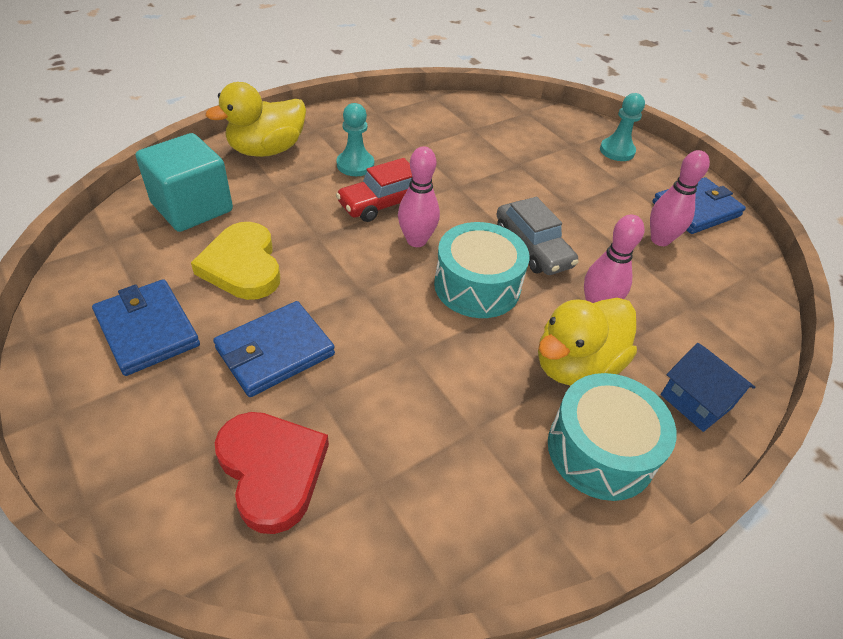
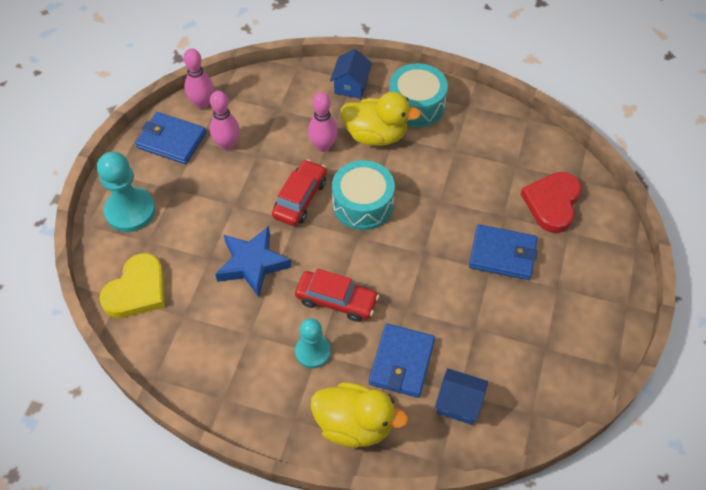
camera: 125 degrees left, 10 degrees up
(147, 330) = (555, 320): blue wallet -> blue wallet (401, 362)
(192, 207) = (459, 403): turquoise cube -> blue house
(242, 266) = (470, 323): yellow heart -> yellow heart (137, 290)
(416, 240) = (355, 257): pink bowling pin -> pink bowling pin (202, 103)
(484, 181) = (252, 264): none -> blue star
(532, 247) = (300, 199): grey car -> red car
(617, 151) = (130, 211): turquoise pawn -> turquoise pawn, size x1.56

